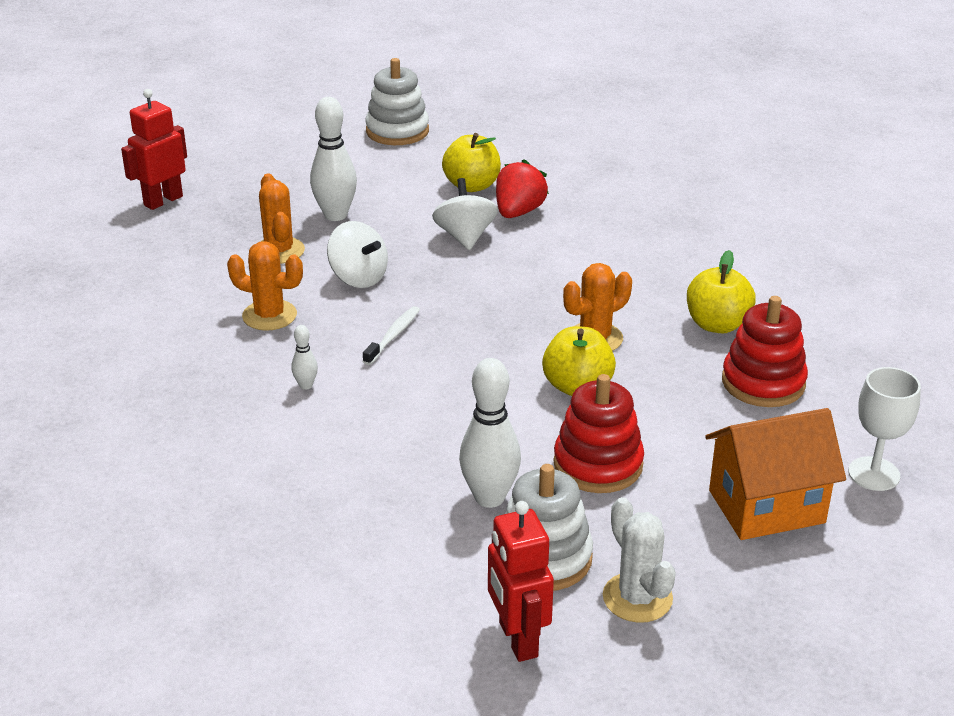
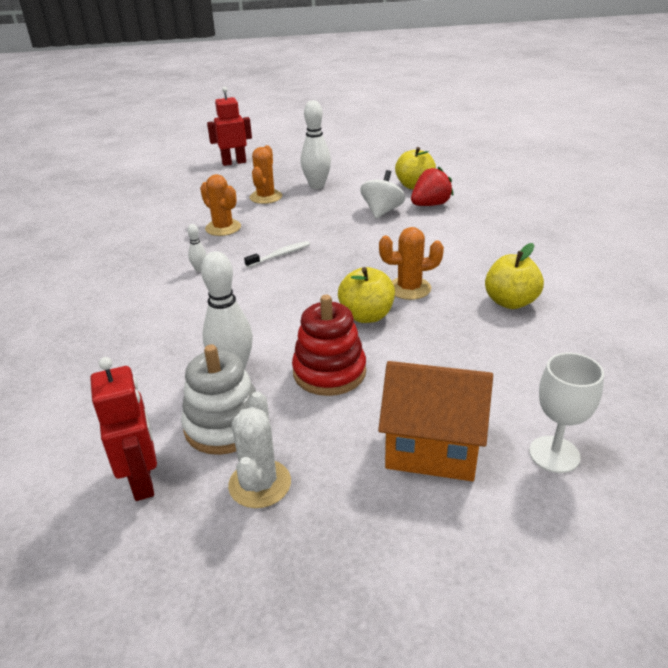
camera: 30 degrees right, 0 degrees up
(358, 278) = (294, 219): white spinning top -> none
(397, 131) = (397, 152): white stacking toy -> none
(517, 640) = (143, 480): red robot -> red robot turned 150 degrees clockwise
(763, 383) = (513, 352): red stacking toy -> none

